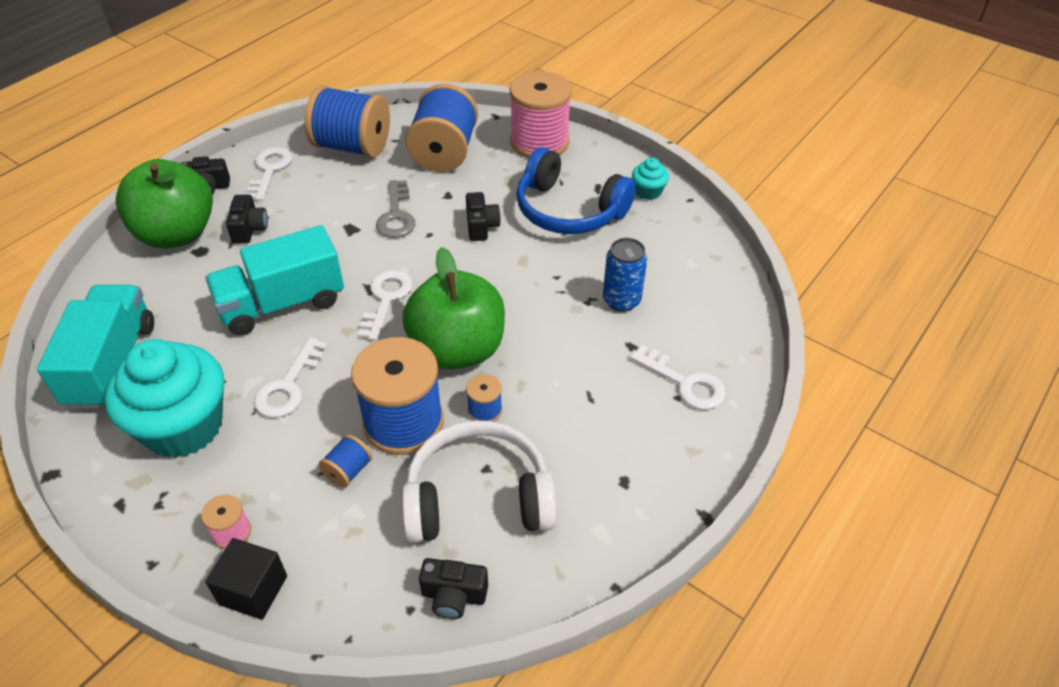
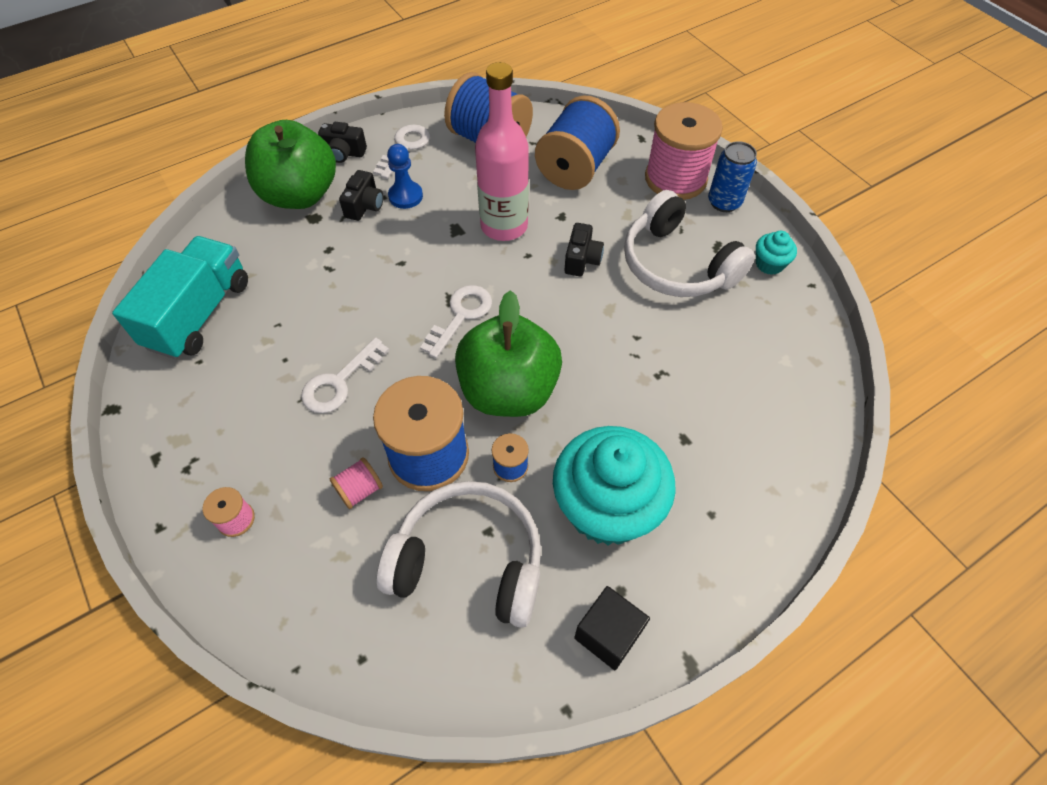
camera: 20 degrees right, 10 degrees up
(183, 426) = (235, 396): turquoise cupcake -> turquoise cupcake (607, 507)
(253, 590) = (232, 586): black cube -> black cube (608, 634)
(282, 304) = (365, 293): turquoise truck -> none
(288, 211) = (405, 196): none -> blue pawn
(348, 471) = (360, 490): blue spool -> pink spool
(396, 215) = (504, 226): grey key -> pink bottle
(453, 596) = (406, 660): black camera -> none
(569, 210) = (677, 264): blue headphones -> white headphones
(621, 300) = (694, 383): blue can -> blue can (724, 202)
(684, 382) = (726, 499): white key -> none

